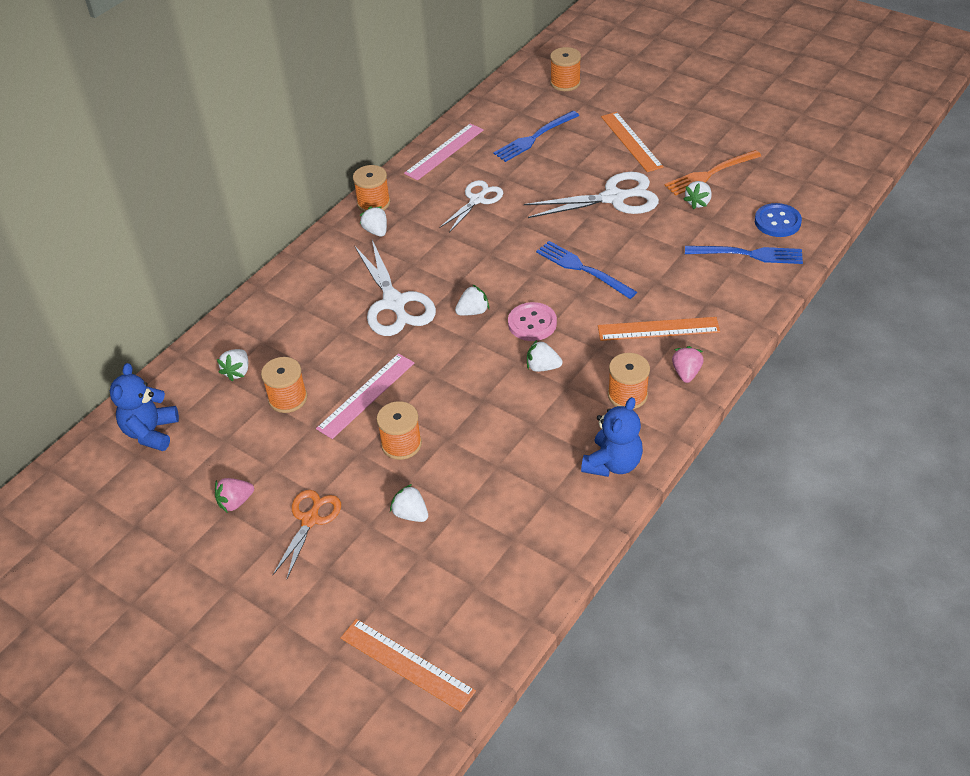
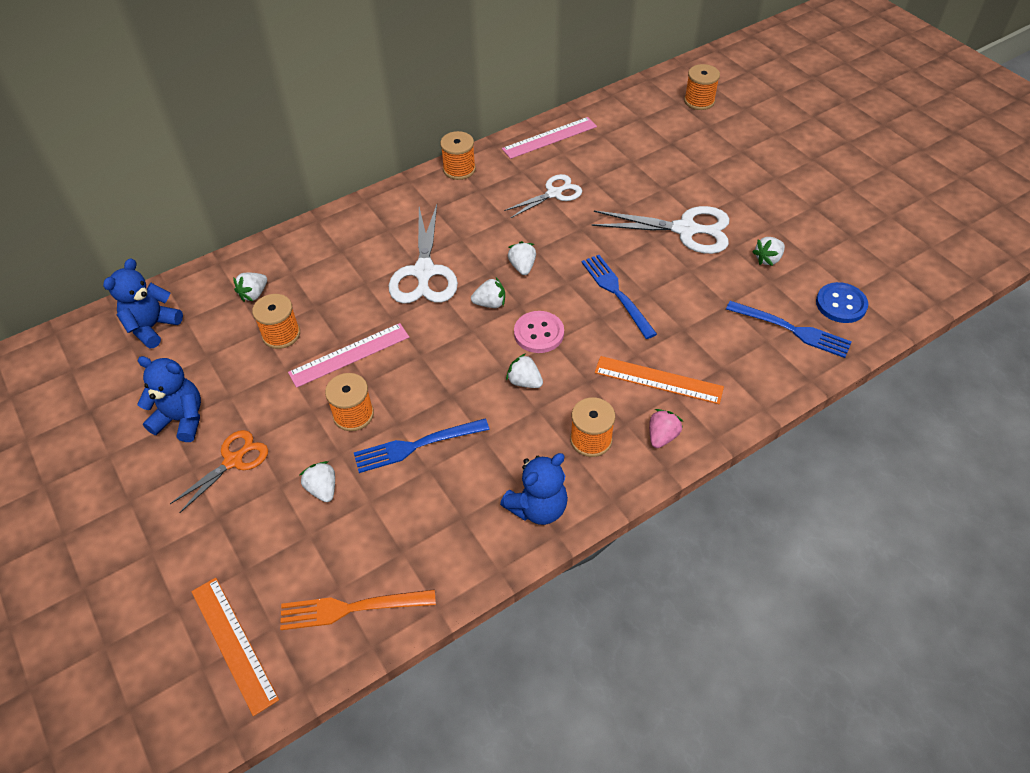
camera: 20 degrees right, 5 degrees up
(235, 502) = (181, 419): pink strawberry -> blue teddy bear
(376, 231) = (446, 197): white strawberry -> white strawberry (522, 267)
(534, 138) = (640, 147): blue fork -> blue fork (416, 446)
(631, 141) = (733, 177): orange ruler -> none
(709, 174) = (795, 233): orange fork -> orange fork (350, 608)

